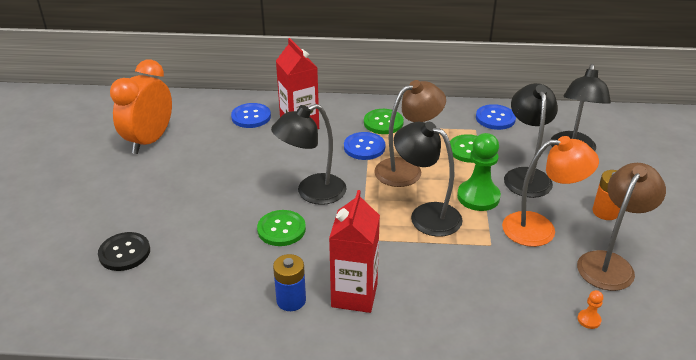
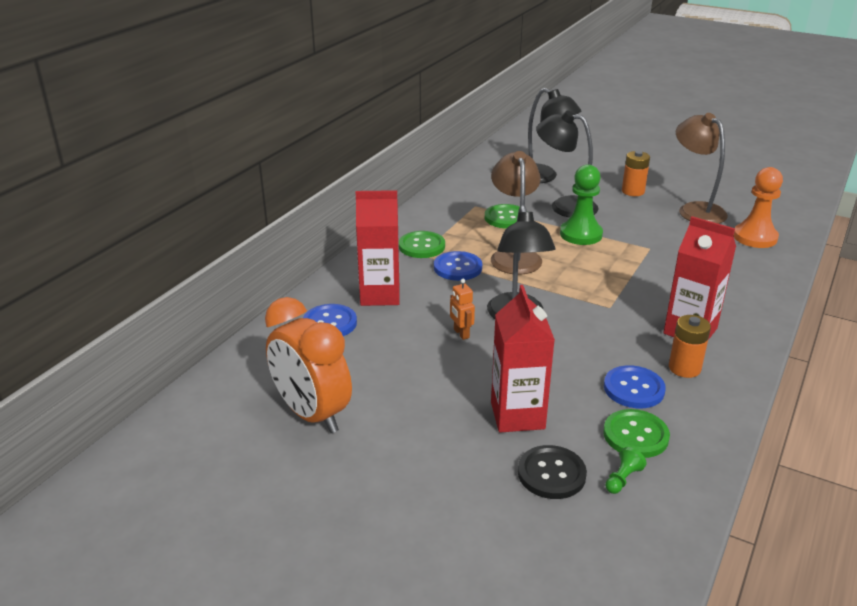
camera: 65 degrees left, 5 degrees down
(130, 289) = (622, 479): none -> green pawn
(183, 222) = (517, 415): none -> red carton
(272, 172) = (461, 333): none -> orange robot
(281, 229) = (569, 349): green button -> green button (635, 435)
(291, 300) = (684, 368): blue battery -> orange battery
(426, 215) = (592, 265): black lamp -> none
(495, 118) = (465, 192): blue button -> blue button (634, 389)
(540, 229) = (640, 222): orange lamp -> none
(589, 320) = (755, 237): orange pawn -> orange pawn, size x2.28

